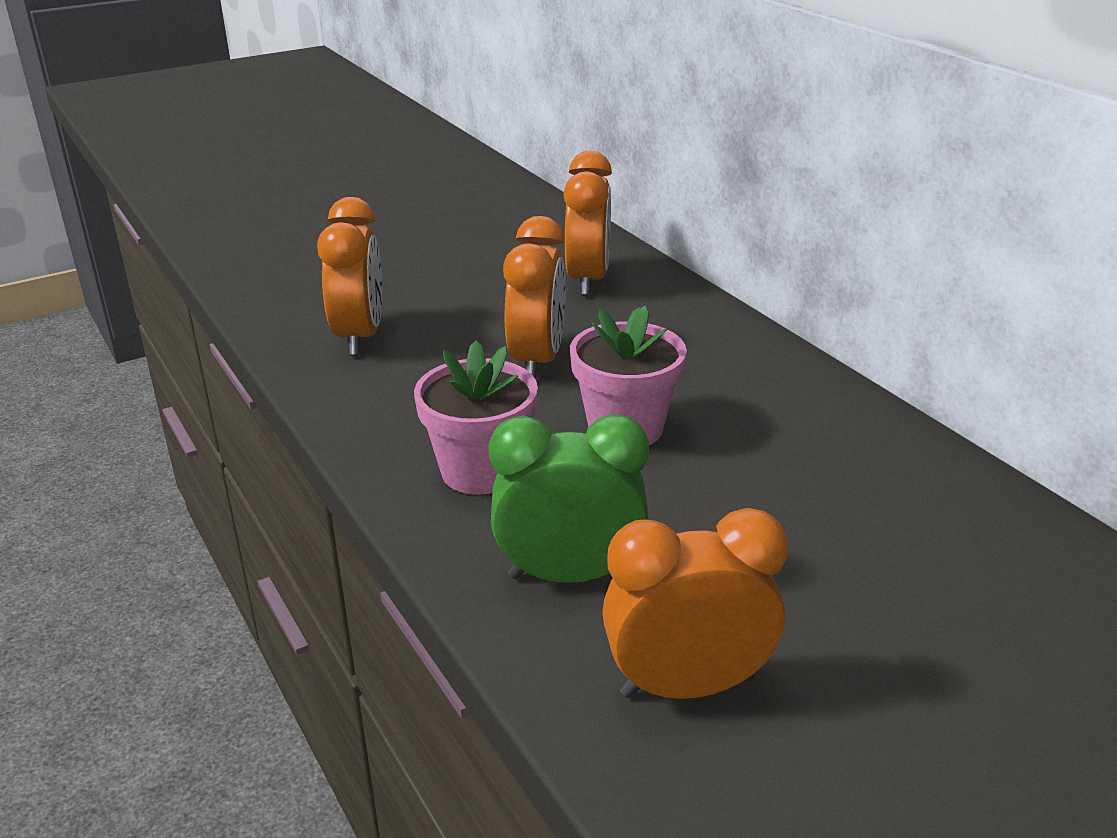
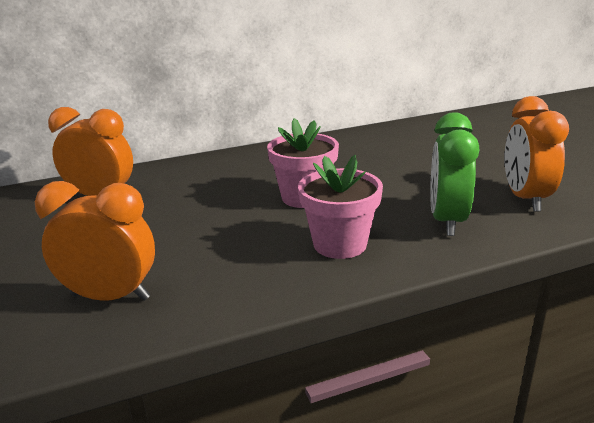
camera: 80 degrees left, 5 degrees down
(537, 361) = (207, 220): orange clock -> none

